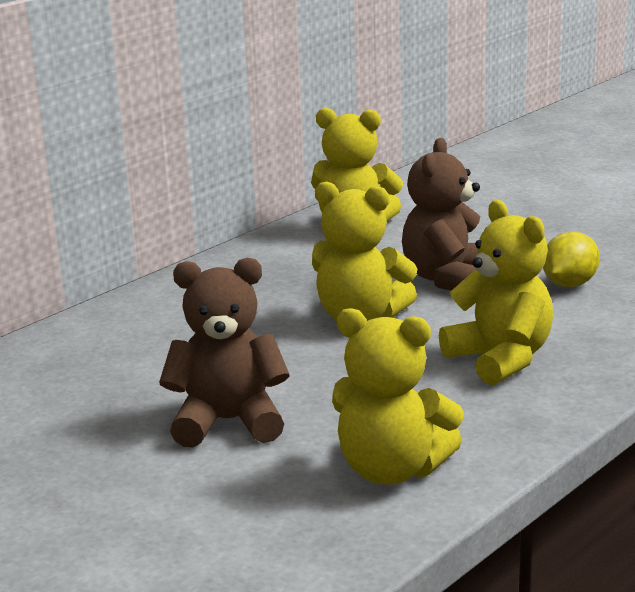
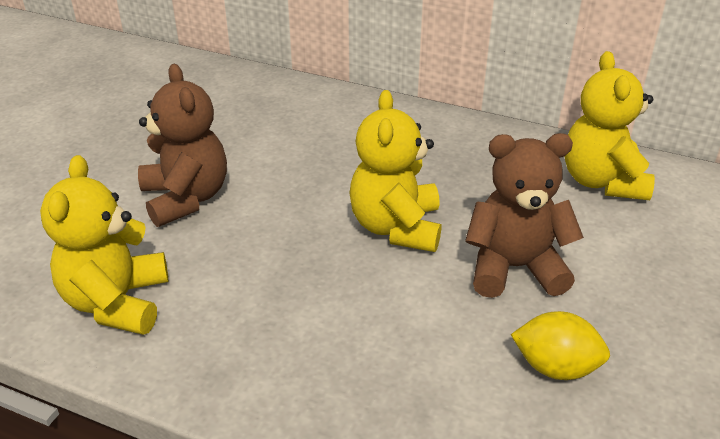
camera: 70 degrees right, 15 degrees up
(500, 359) = (343, 338): yellow teddy bear -> none

